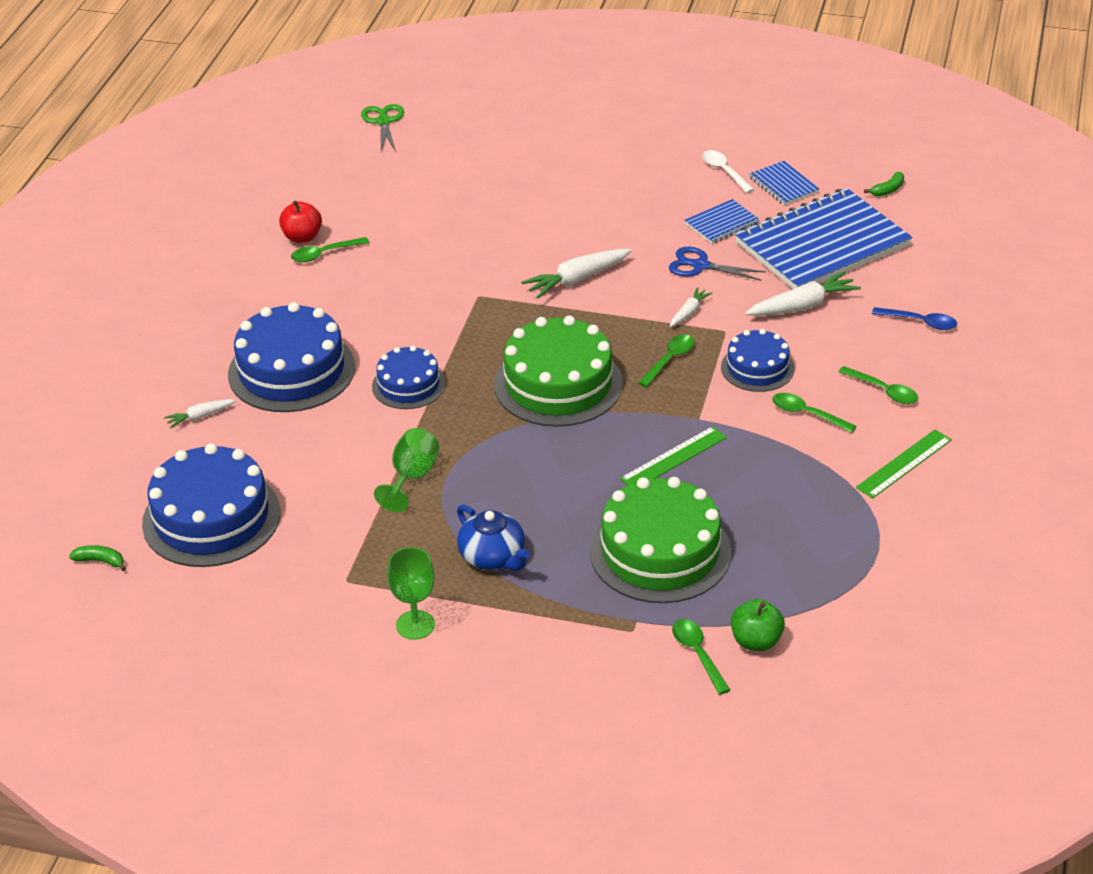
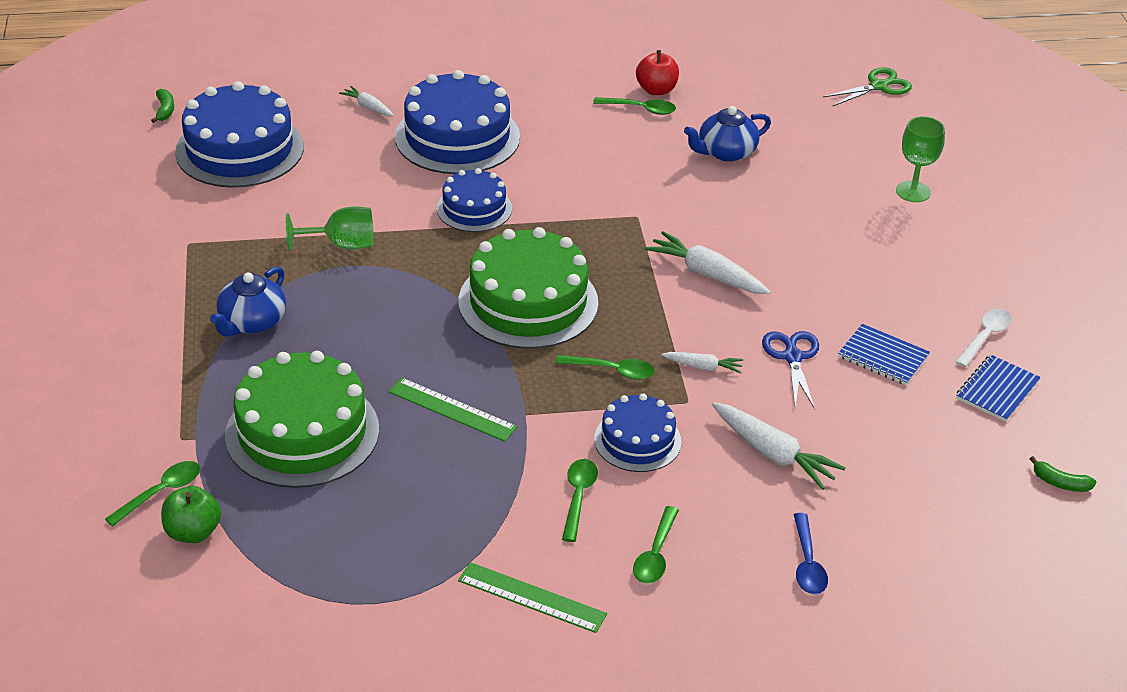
camera: 65 degrees right, 0 degrees up
(324, 254) = (640, 109): green spoon -> green spoon turned 150 degrees clockwise
(415, 625) = (143, 298): green goblet -> green goblet (913, 192)
(420, 225) = (725, 152): none -> blue teapot
(822, 244) = (903, 447): blue notebook -> none

